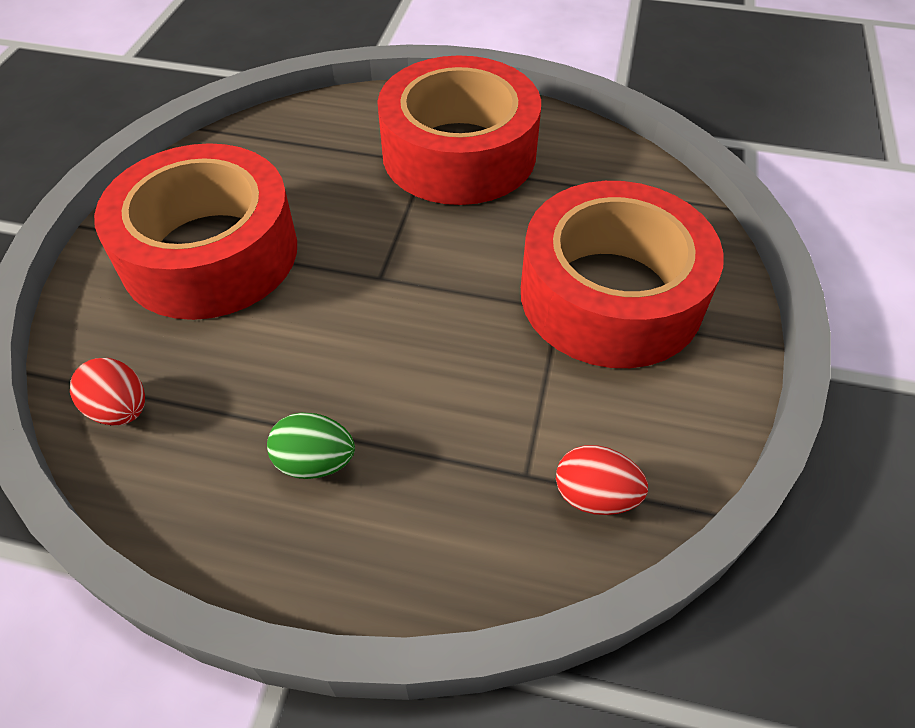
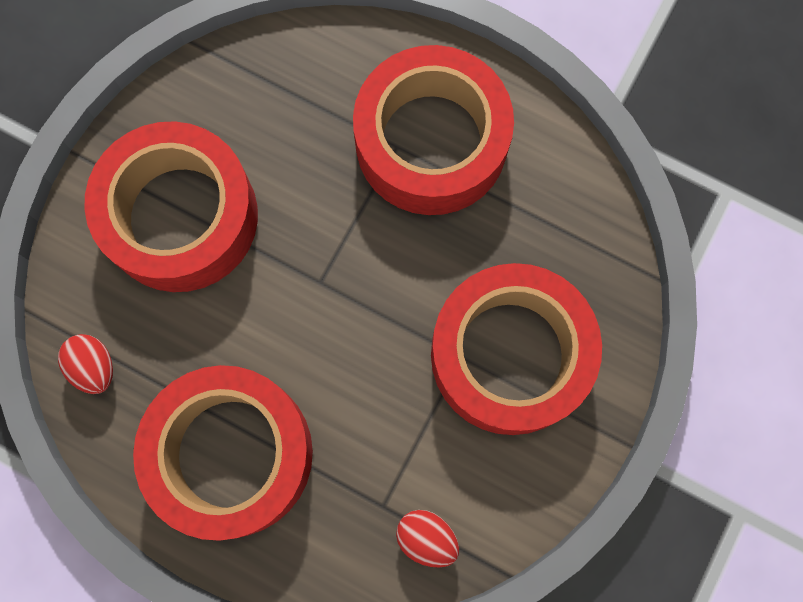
camera: 15 degrees right, 25 degrees up
(315, 462) = (231, 454): green egg -> red tape

